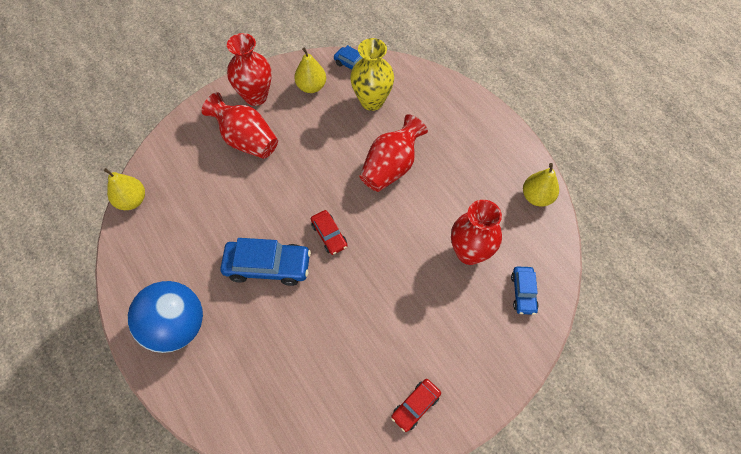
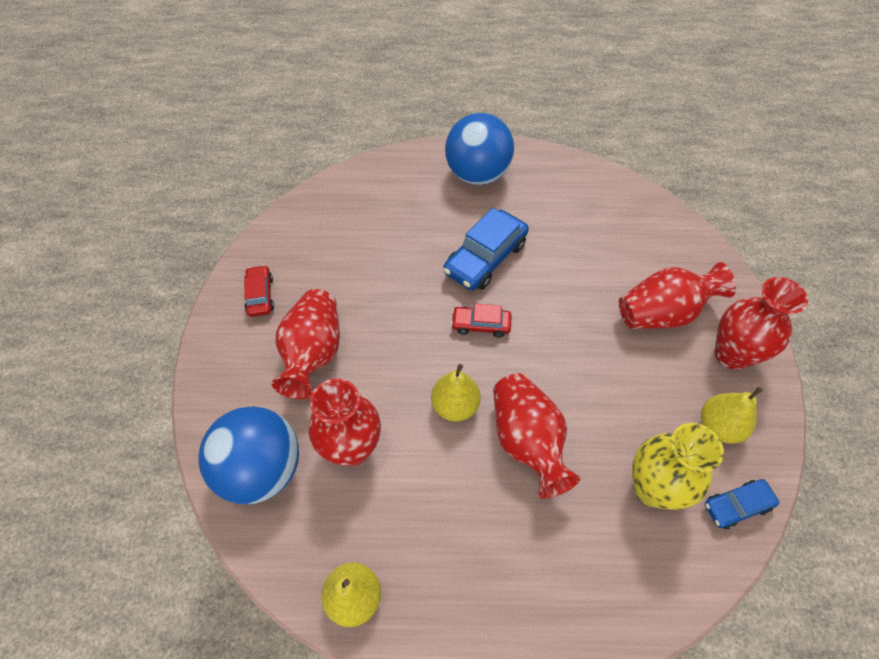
camera: 125 degrees right, 5 degrees down
(132, 200) = (636, 192): yellow pear -> yellow pear (455, 406)
(430, 325) = (313, 353): none -> red vase
(523, 292) = (262, 469): blue car -> blue ball

